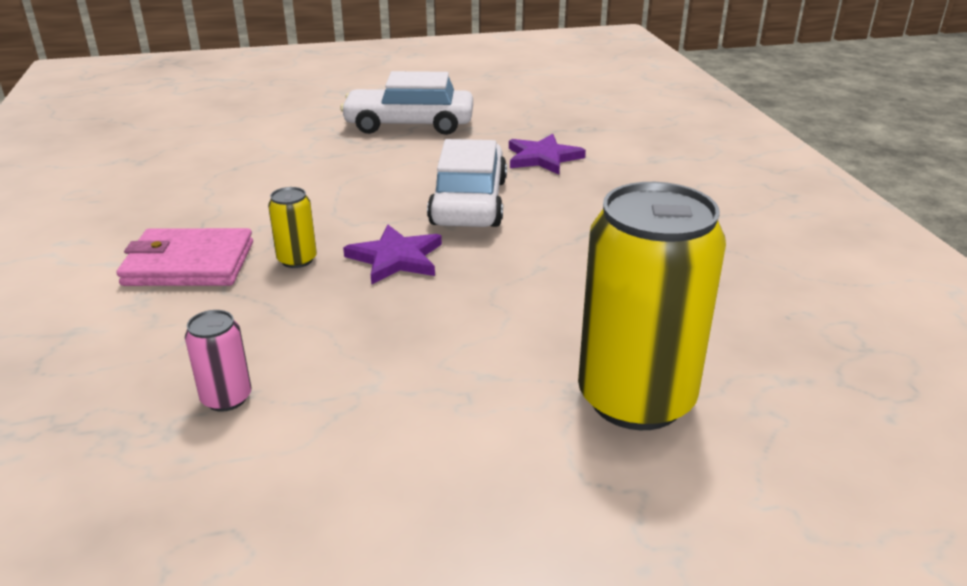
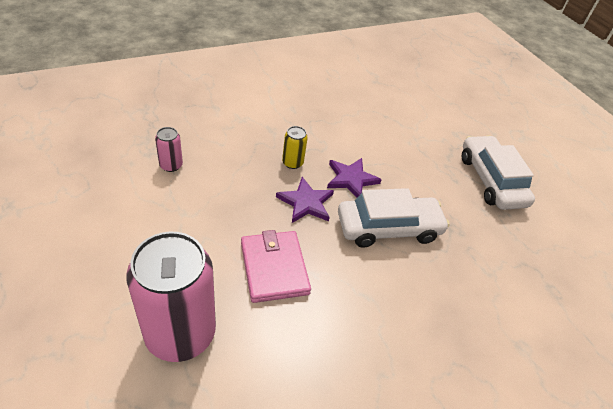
camera: 70 degrees right, 15 degrees up
(189, 263) = (278, 126): pink wallet -> pink wallet (274, 268)
(543, 158) = (479, 264): purple star -> purple star (351, 179)
(635, 399) = (180, 333): yellow can -> pink can

